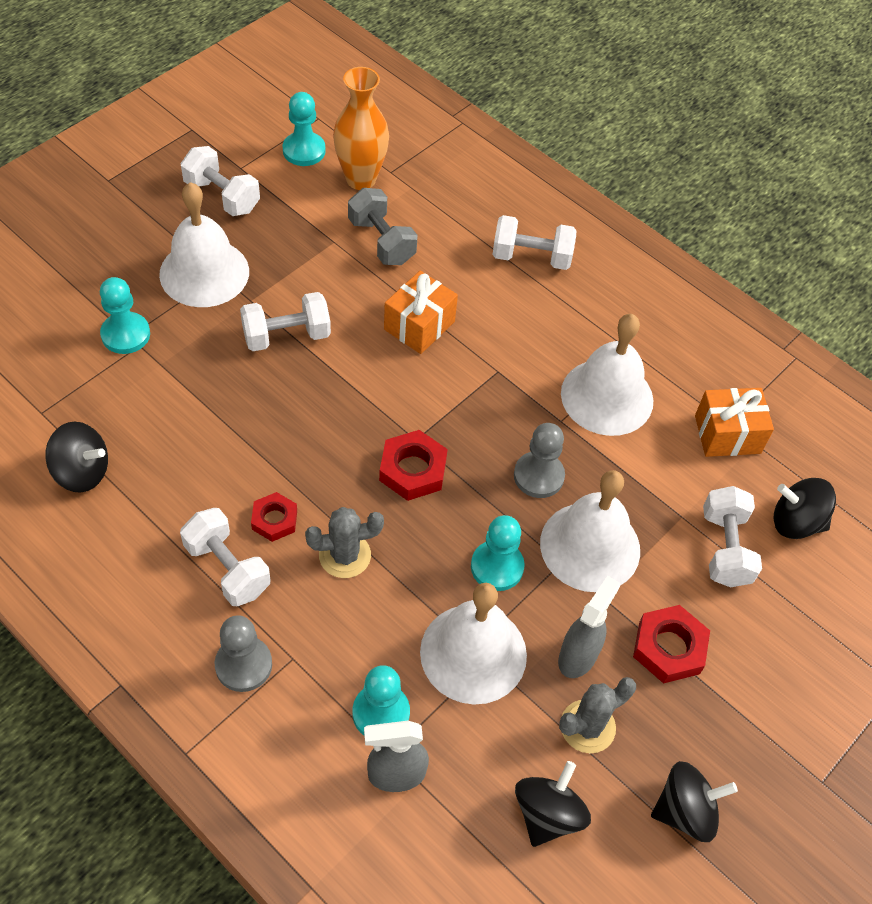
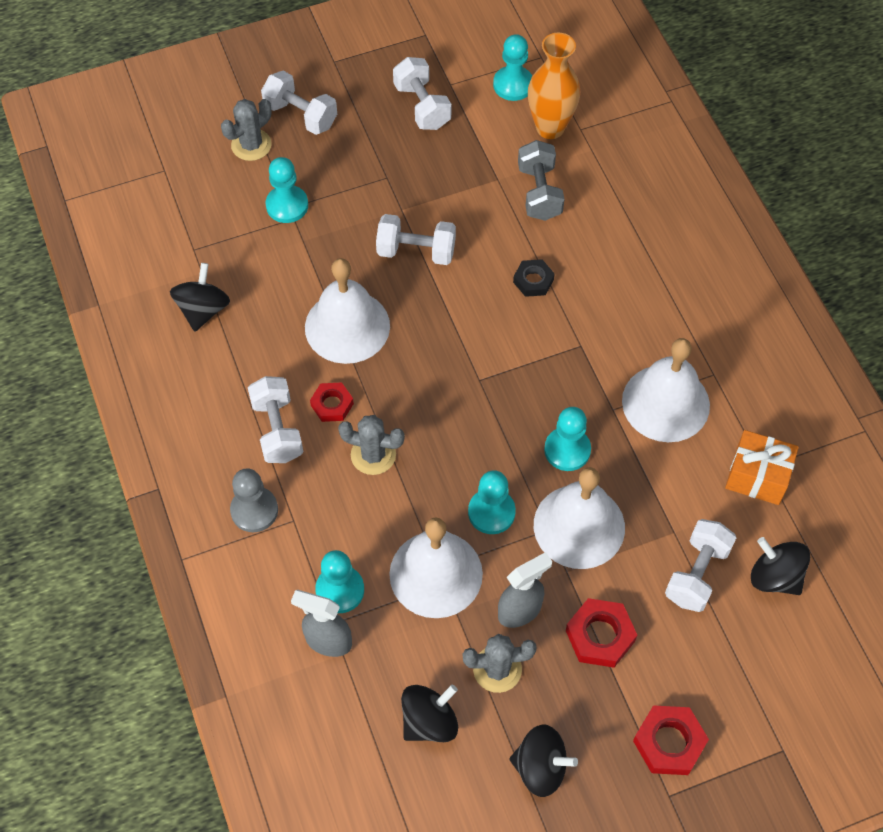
camera: 30 degrees right, 5 degrees up
(56, 287) = (251, 145): none -> grey cactus
(82, 472) = (203, 310): black spinning top -> black spinning top turned 120 degrees counterclockwise
(204, 272) = (375, 172): white bell -> white bell (347, 326)
(413, 470) = (463, 405): red nut -> red nut (669, 743)
(419, 325) = (533, 281): orange gift -> black nut
(531, 257) = (667, 251): white dumbbell -> white dumbbell (301, 115)
(538, 476) = (567, 450): grey pawn -> turquoise pawn

